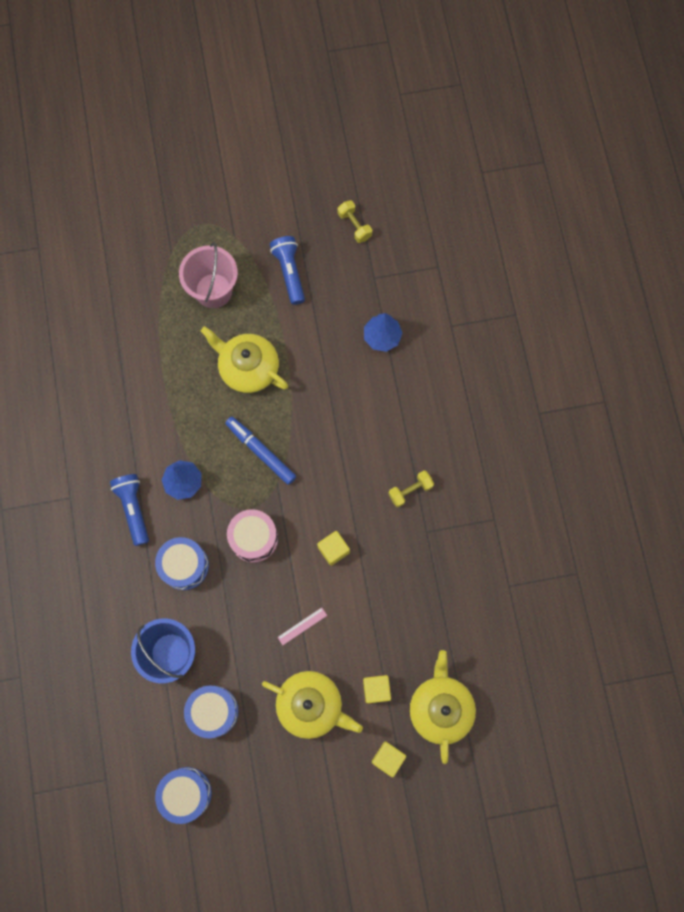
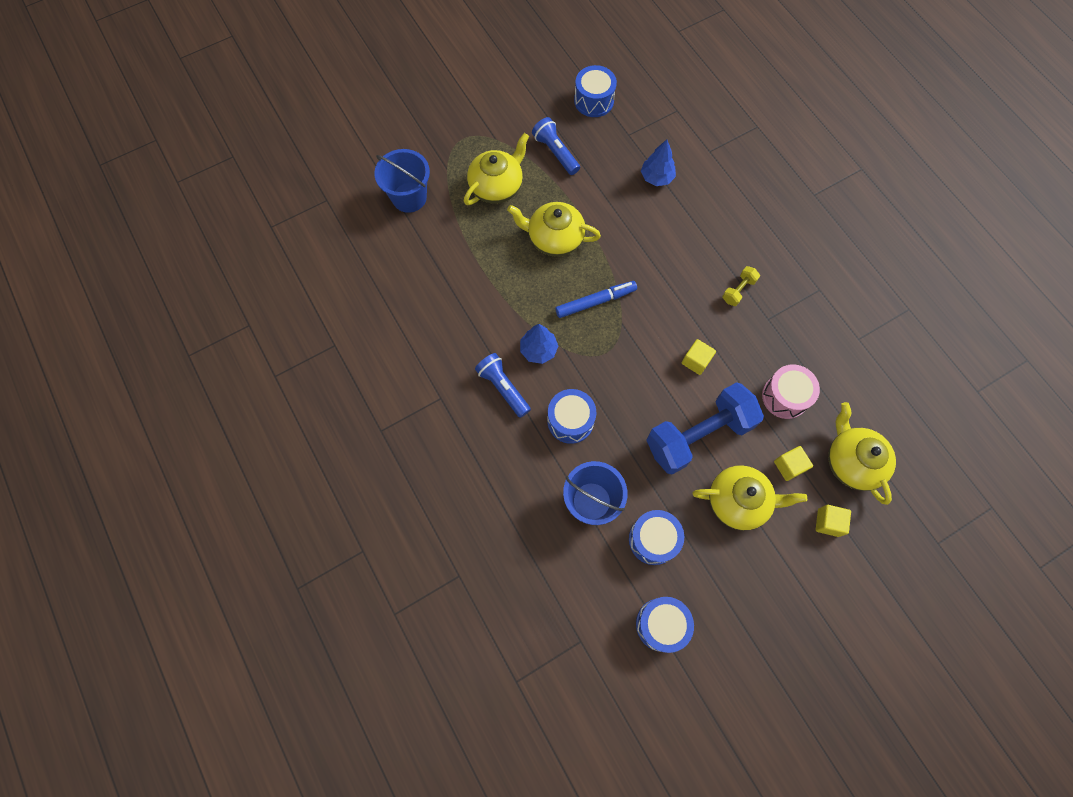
camera: 20 degrees left, 5 degrees down
(121, 272) = (409, 197): none -> blue bucket
(213, 290) = (497, 186): pink bucket -> yellow teapot
(254, 538) = (622, 376): pink drum -> pink drum (785, 396)
(261, 452) = (595, 302): blue marker -> blue marker turned 135 degrees clockwise
(302, 626) = (698, 435): pink ruler -> blue dumbbell
(354, 226) = (594, 100): yellow dumbbell -> blue drum

